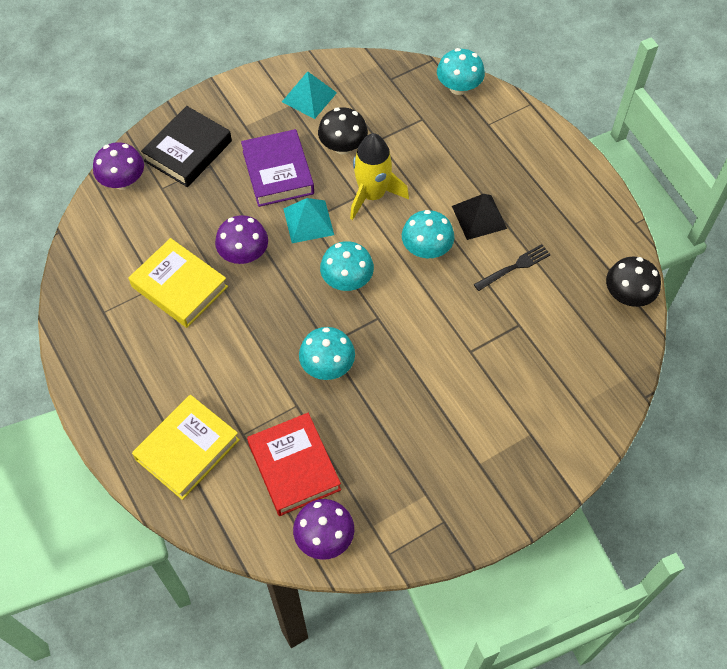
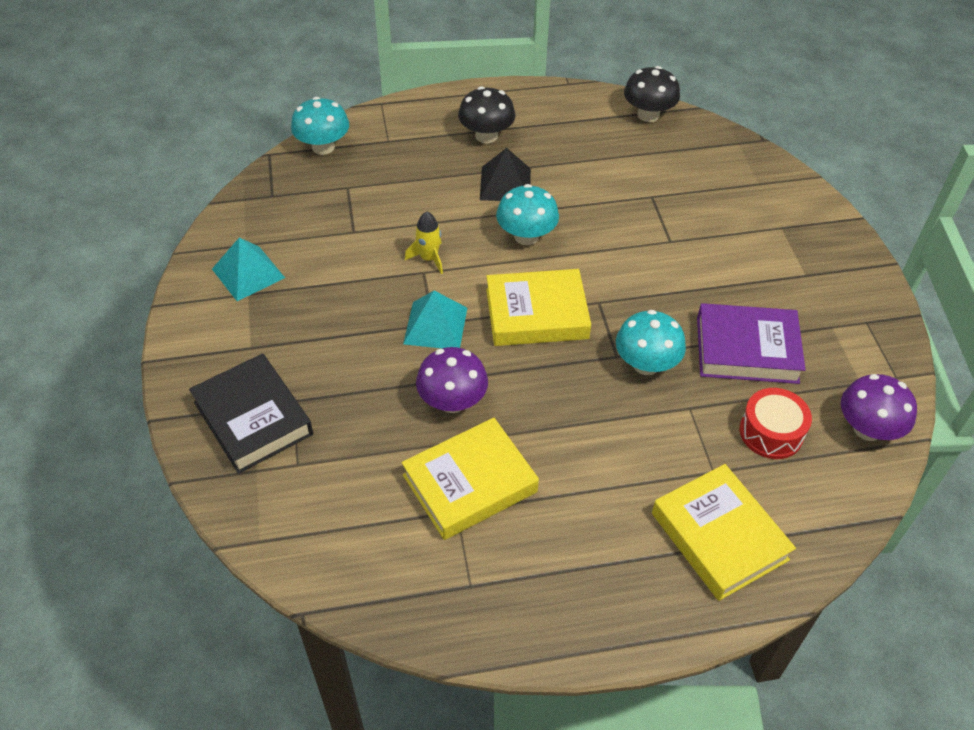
camera: 70 degrees left, 10 degrees down
(123, 181) = (258, 507): purple mushroom -> none
(278, 172) = (345, 334): purple book -> purple book (747, 349)
(294, 467) = (771, 432): red book -> red drum
(343, 146) = (343, 264): black mushroom -> black mushroom (486, 136)
(347, 280) = (536, 314): turquoise mushroom -> yellow book
(372, 195) = (429, 258): yellow rocket -> yellow rocket, size x0.54
(515, 266) = (580, 177): black fork -> none

